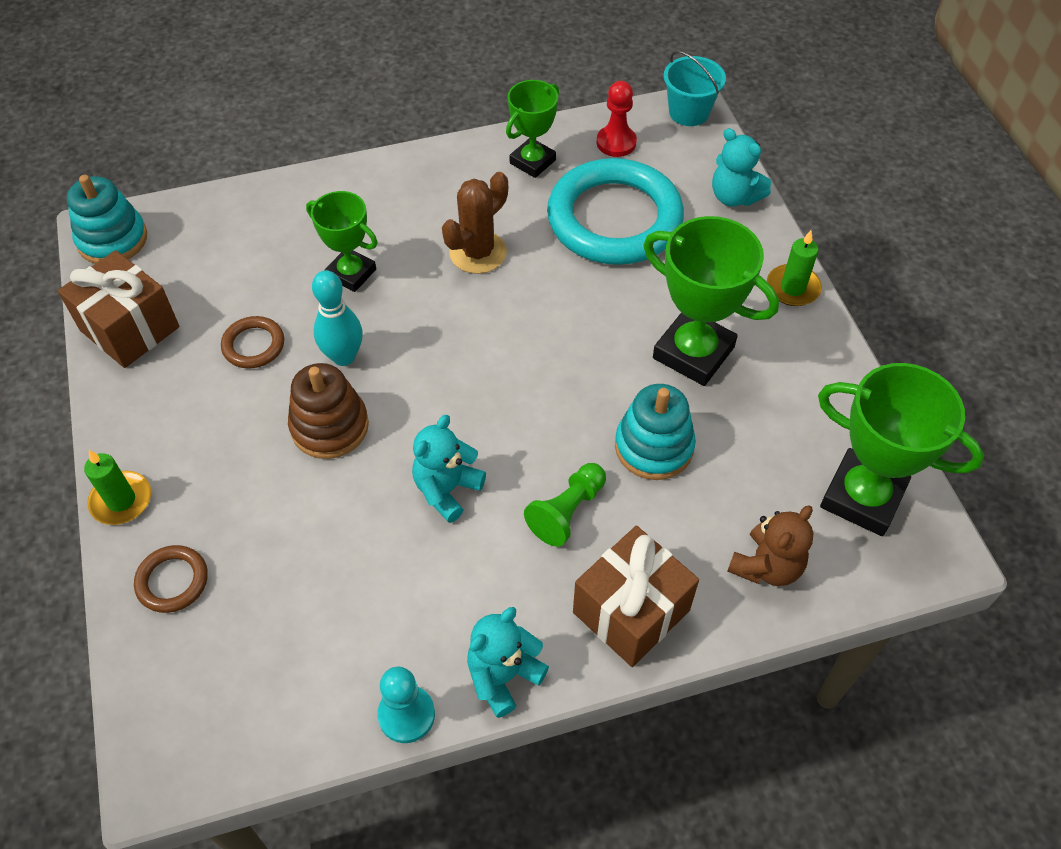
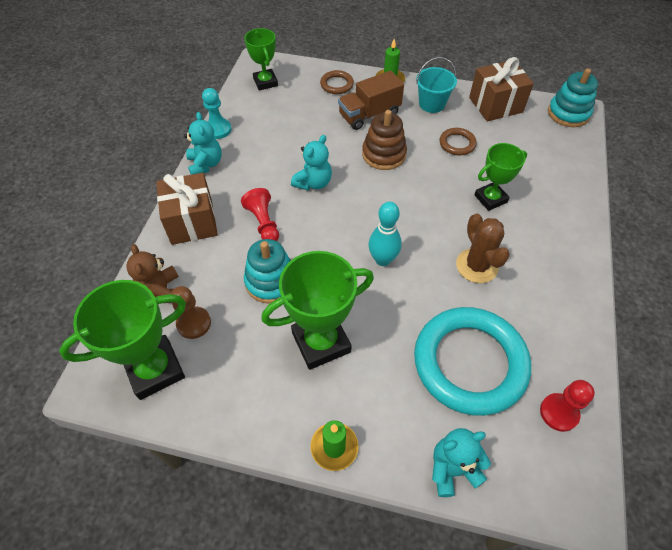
camera: 120 degrees right, 0 degrees up
(238, 489) = (369, 114): none -> brown truck
(343, 356) = (427, 174): turquoise bowling pin -> turquoise bowling pin (383, 259)
(447, 489) = (313, 183): turquoise teddy bear -> turquoise teddy bear turned 60 degrees clockwise
(532, 162) = (557, 340): green trophy -> green trophy (265, 82)
(567, 511) = (263, 223): green pawn -> red pawn
(689, 112) = (580, 501): turquoise bucket -> turquoise bucket (432, 104)
(776, 496) = (194, 323): none -> brown pawn

